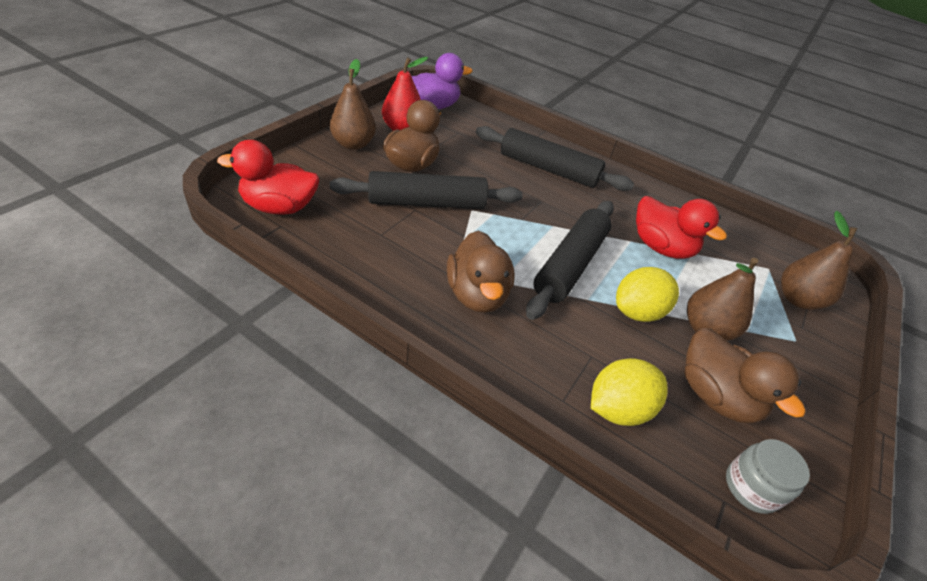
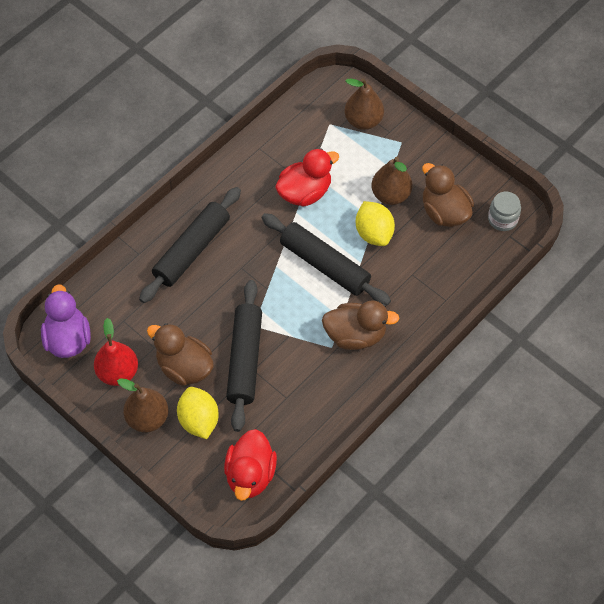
camera: 75 degrees left, 15 degrees up
(618, 408) = (452, 271): yellow lemon -> yellow lemon (199, 420)
(715, 396) = (444, 212): brown duck -> brown duck turned 105 degrees counterclockwise

